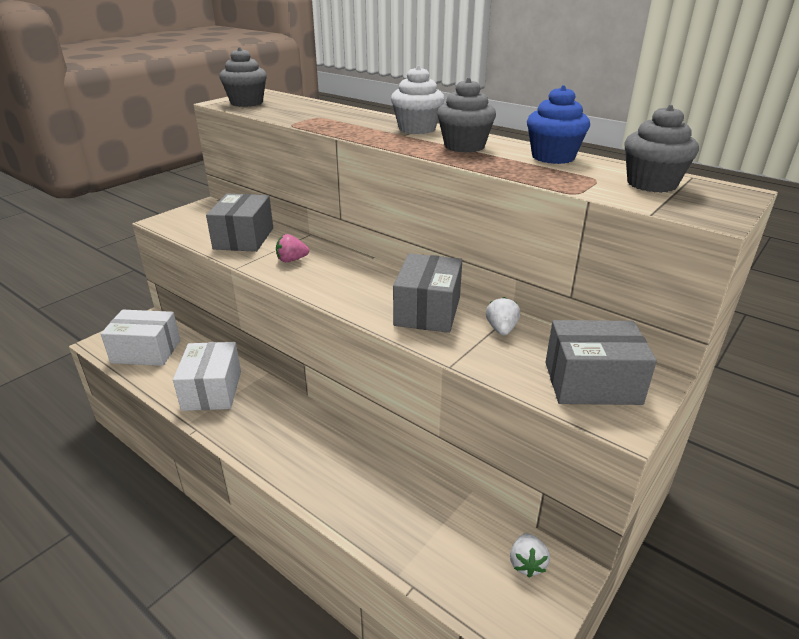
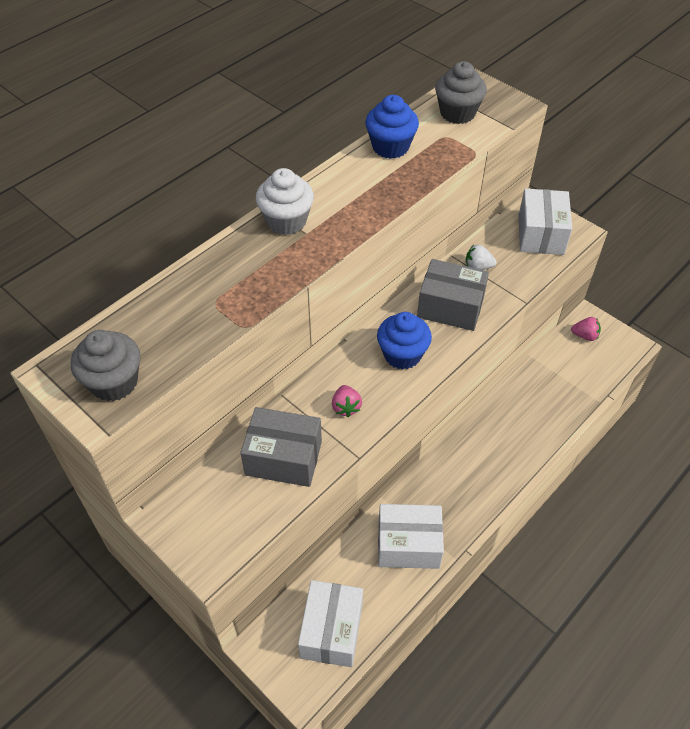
camera: 85 degrees left, 20 degrees up
(355, 284) = (402, 355): none -> blue cupcake
(464, 146) = (353, 194): grey cupcake -> none
(527, 563) = (585, 335): white strawberry -> pink strawberry
(592, 383) = (540, 234): grey box -> white box

